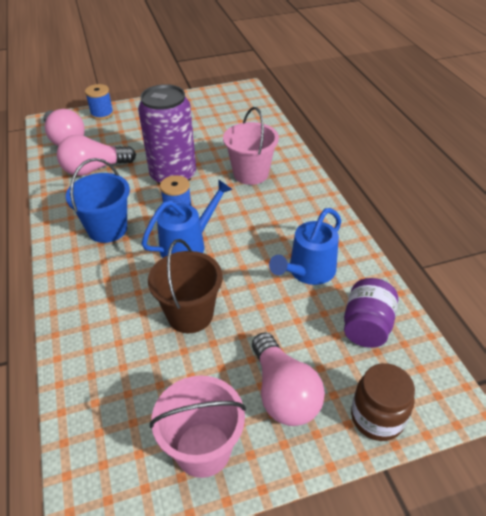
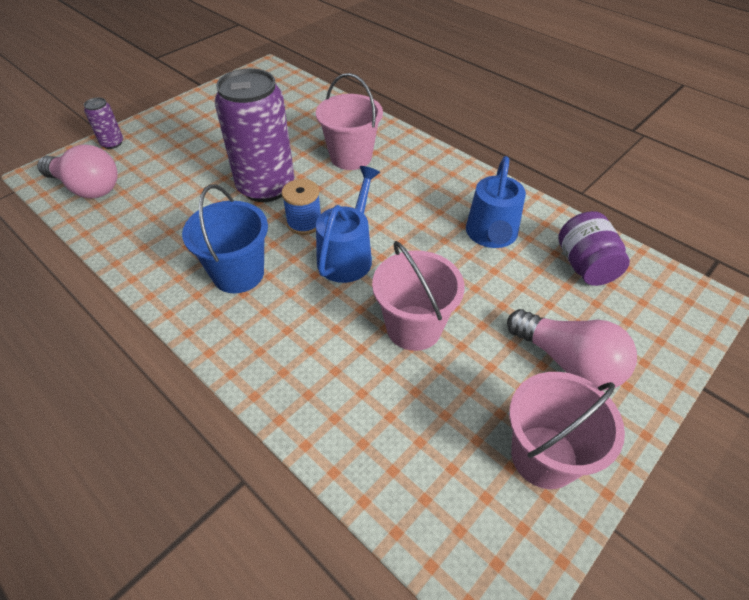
camera: 30 degrees left, 5 degrees up
(95, 169) = (160, 211): pink light bulb -> none
(102, 114) = (112, 143): blue spool -> purple can
(190, 314) = (414, 327): brown bucket -> pink bucket
(377, 417) = (662, 344): brown jar -> none

